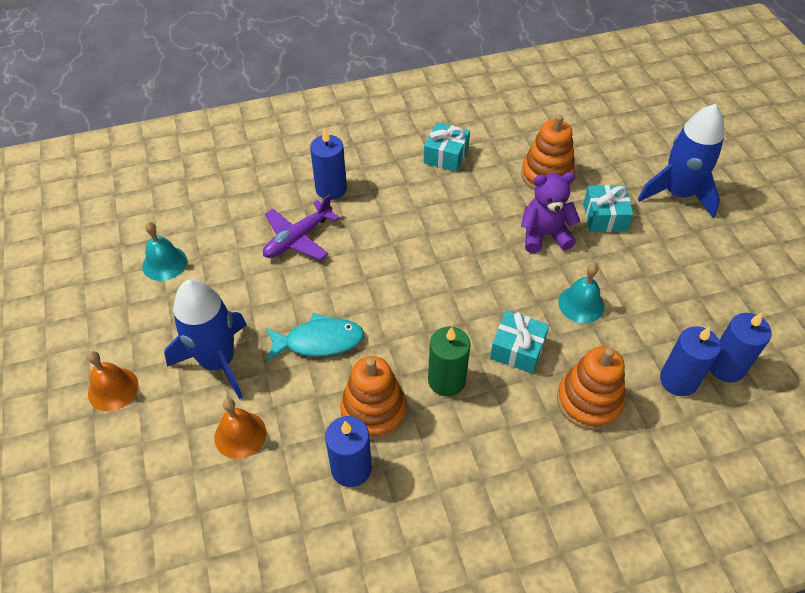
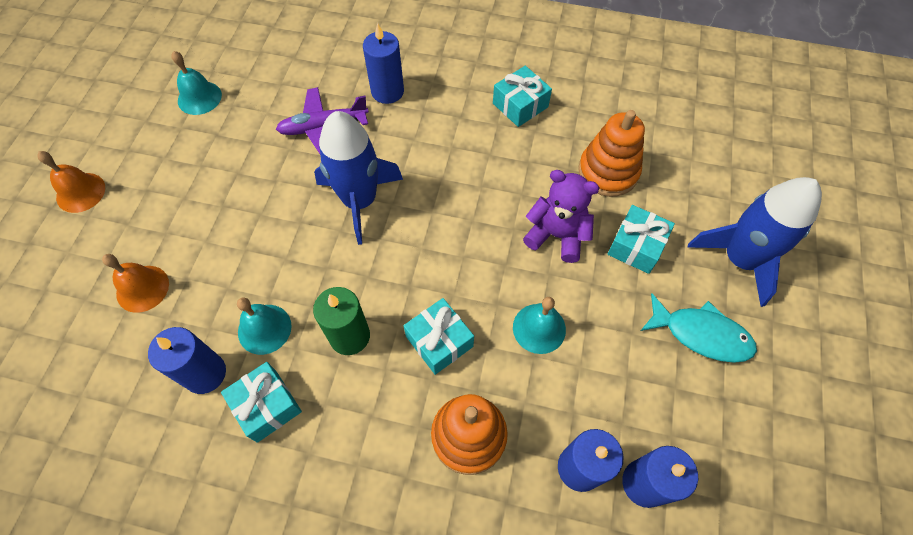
camera: 30 degrees right, 10 degrees up
(217, 361) = (174, 210): blue rocket -> blue rocket (359, 201)
(319, 341) = (268, 236): turquoise fish -> turquoise fish (701, 334)
(373, 410) = (264, 329): orange stacking toy -> turquoise bell
(422, 464) = (267, 406): none -> turquoise gift

